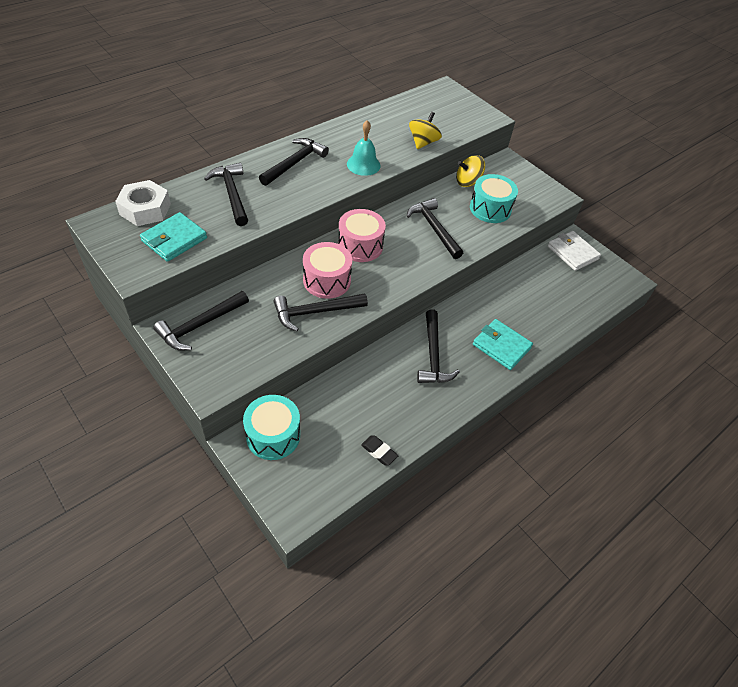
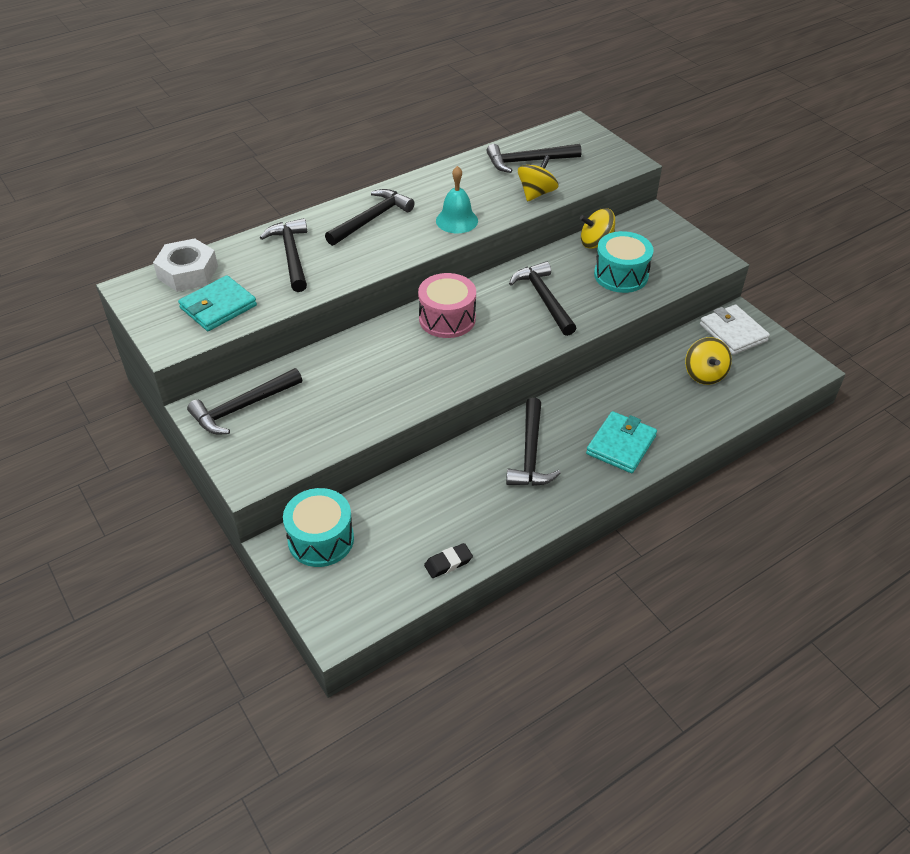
camera: 10 degrees right, 5 degrees down
(315, 312) = (382, 395): black hammer -> black hammer (528, 161)
(327, 280) = (400, 359): pink drum -> none
(379, 452) = (448, 563): black eraser -> black eraser turned 75 degrees counterclockwise
(501, 346) = (621, 445): turquoise wallet -> turquoise wallet turned 75 degrees clockwise
(556, 287) = (704, 374): none -> yellow spinning top

